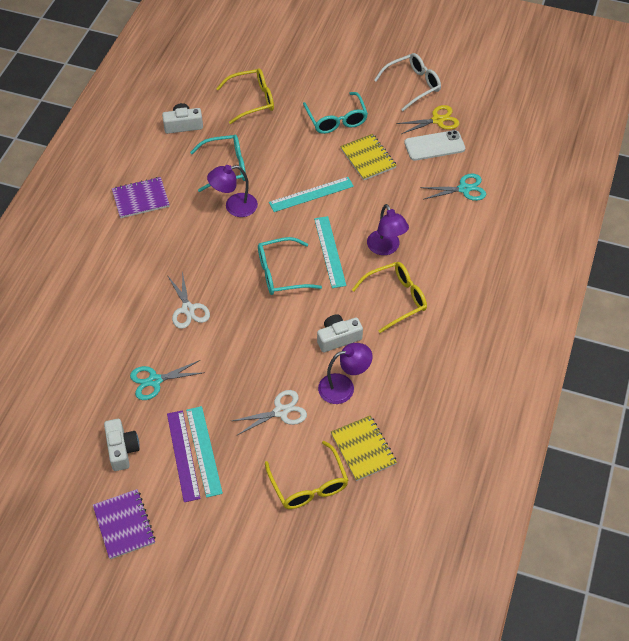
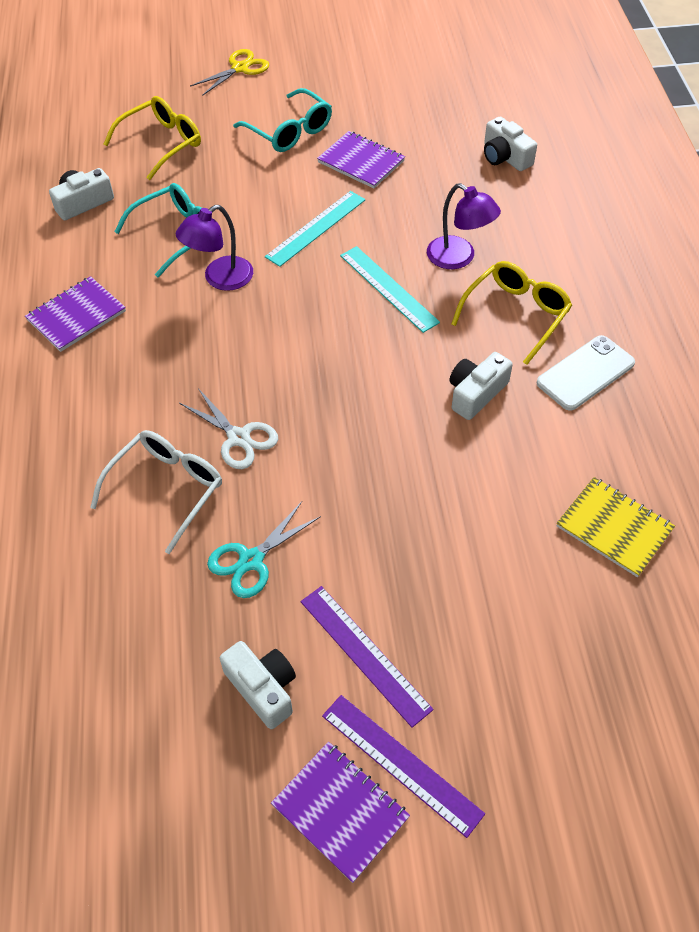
camera: 25 degrees left, 0 degrees up
(167, 517) = (401, 763): none -> purple ruler
(204, 451) = (392, 632): turquoise ruler -> none
(281, 273) = (341, 339): turquoise glasses -> none
(281, 411) = (465, 525): white scissors -> none
(309, 485) = (576, 613): yellow glasses -> none
(344, 387) = (528, 454): purple lamp -> none
(368, 158) = (361, 162): yellow notebook -> purple notebook
(413, 85) = (359, 64): white glasses -> white glasses (167, 489)
(434, 146) = (434, 121): white phone -> white phone (585, 373)
(437, 120) = (417, 92): yellow scissors -> yellow scissors (240, 68)
(464, 189) = (505, 157): turquoise scissors -> white camera

